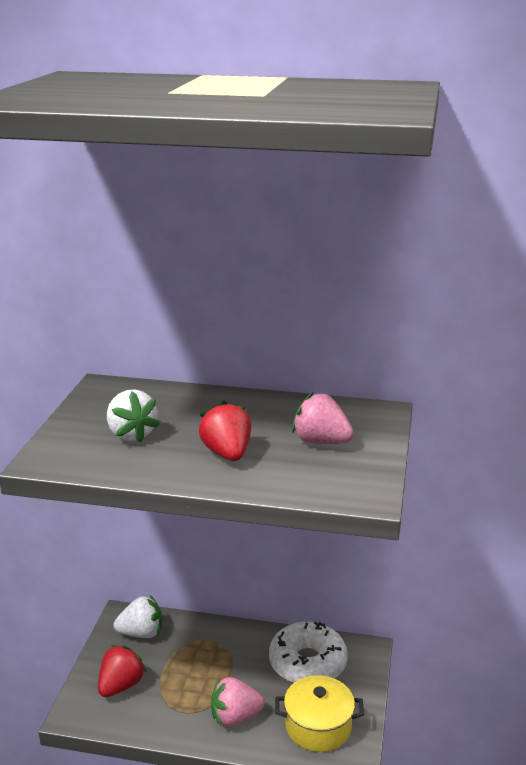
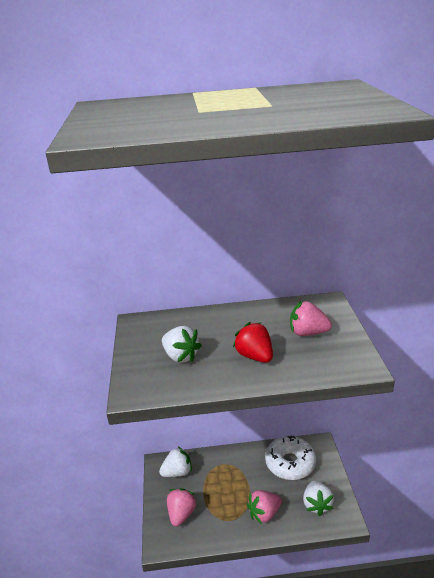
camera: 15 degrees left, 5 degrees up
(120, 685) = (181, 514): red strawberry -> pink strawberry
(318, 726) = (317, 504): yellow pot -> white strawberry

